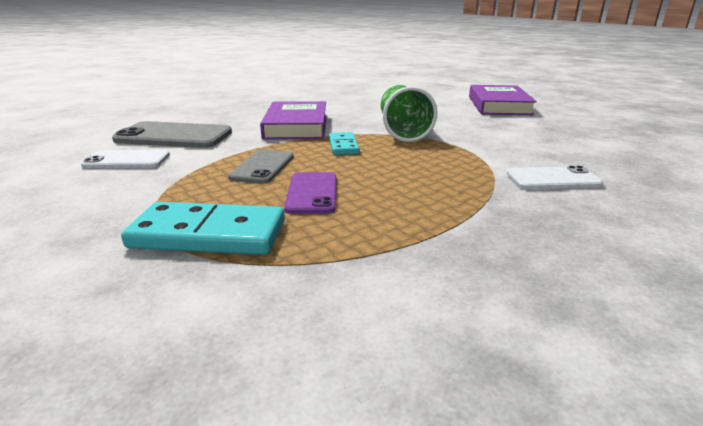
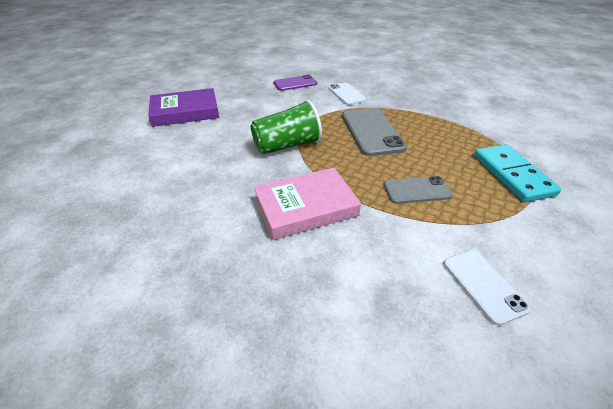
camera: 110 degrees left, 15 degrees up
(174, 136) = (398, 293): grey phone -> grey phone (372, 131)
(296, 126) = (306, 207): purple book -> pink book
(312, 193) = (434, 157): purple phone -> purple phone (295, 83)
(343, 146) = (344, 165): turquoise domino -> none

